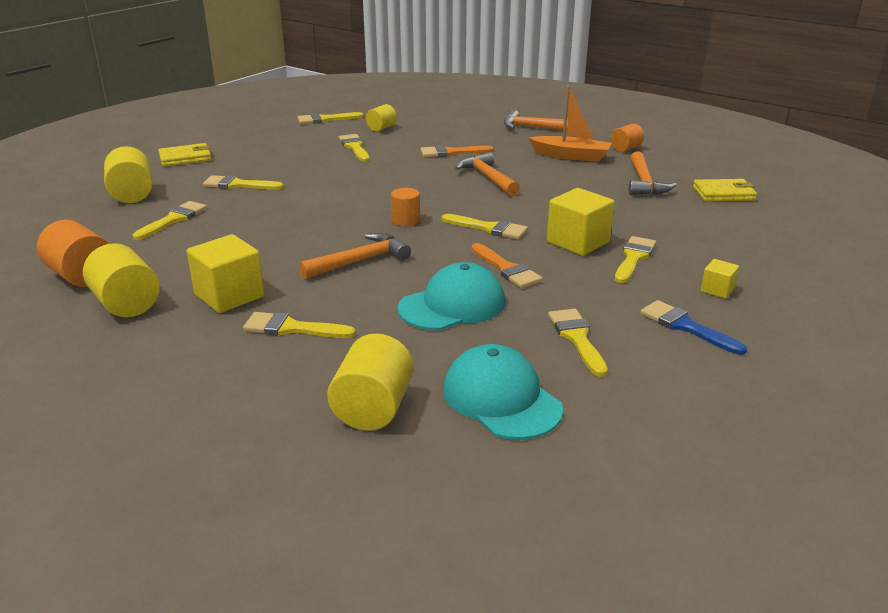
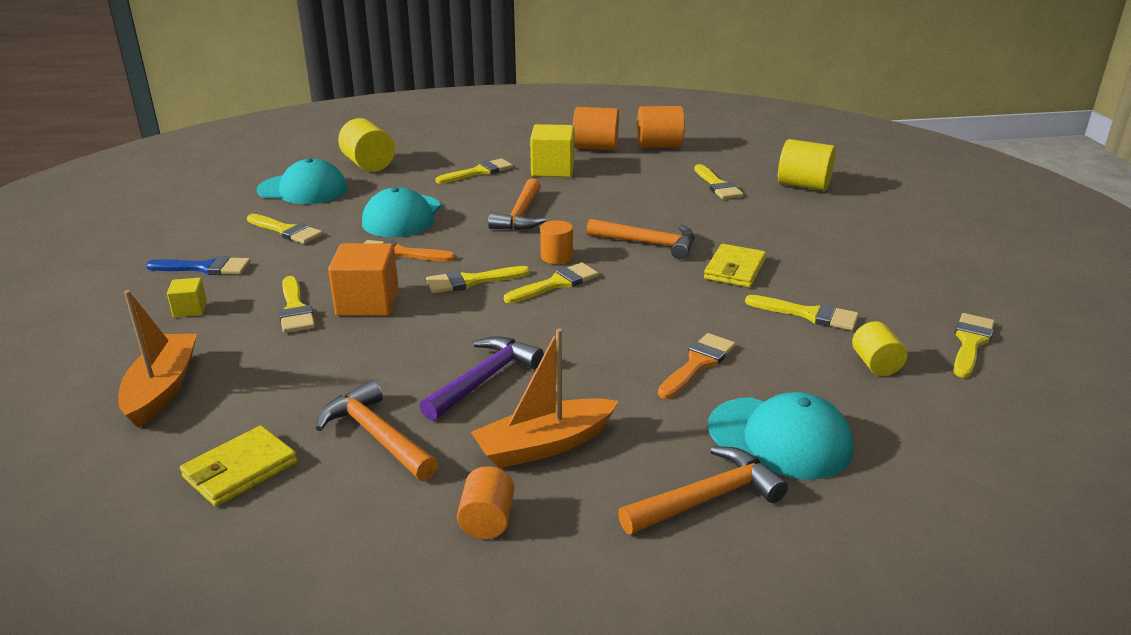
camera: 135 degrees right, 0 degrees up
(126, 304) = (595, 148): yellow cylinder -> orange cylinder
(185, 158) = (888, 225): yellow wallet -> yellow wallet (734, 269)
(238, 185) = (766, 224): yellow brush -> yellow brush (556, 283)
(474, 128) = (780, 438): none -> turquoise cap
(487, 177) = (580, 343): orange hammer -> orange hammer (648, 243)
(562, 182) = (484, 379): none -> purple hammer
(578, 242) = (367, 303): yellow cube -> orange cube
(756, 242) = (162, 388): none -> orange boat

